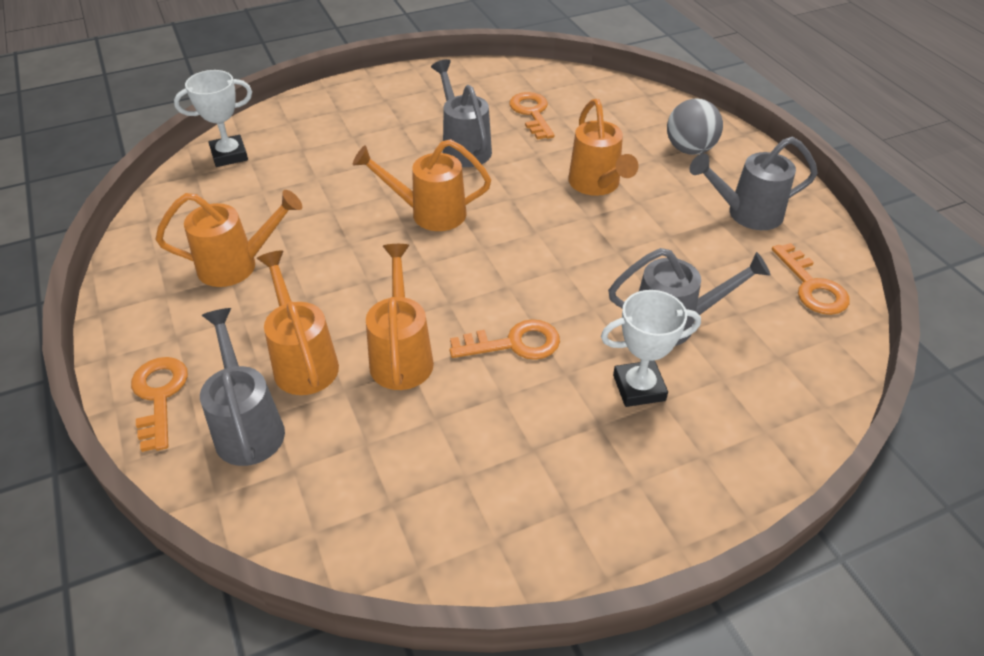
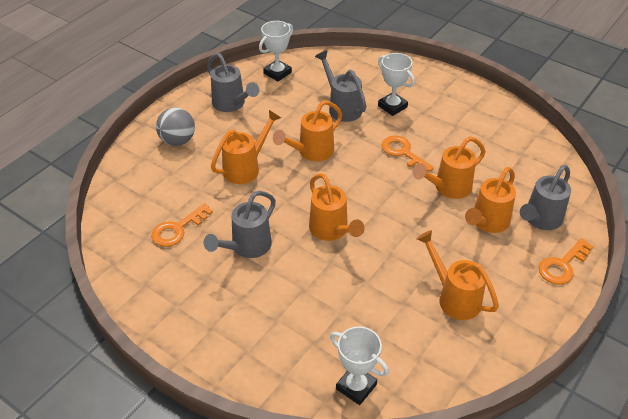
camera: 120 degrees left, 0 degrees up
(586, 250) = (311, 152): none -> orange watering can
(812, 286) = (277, 73): orange key -> white trophy

